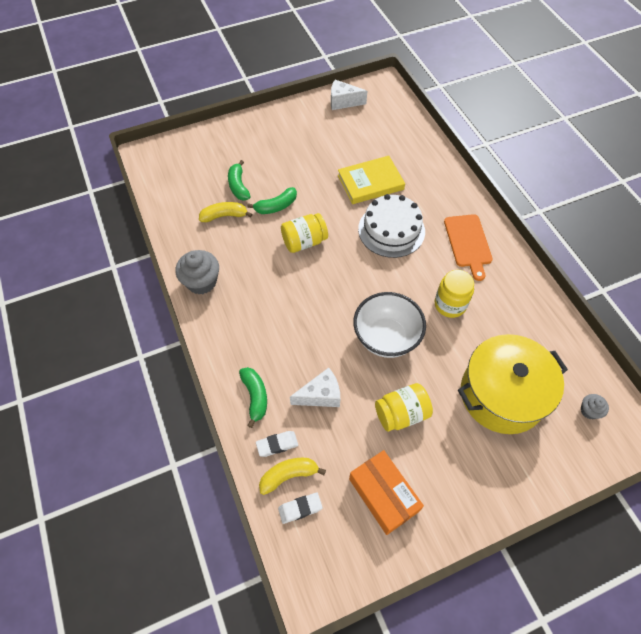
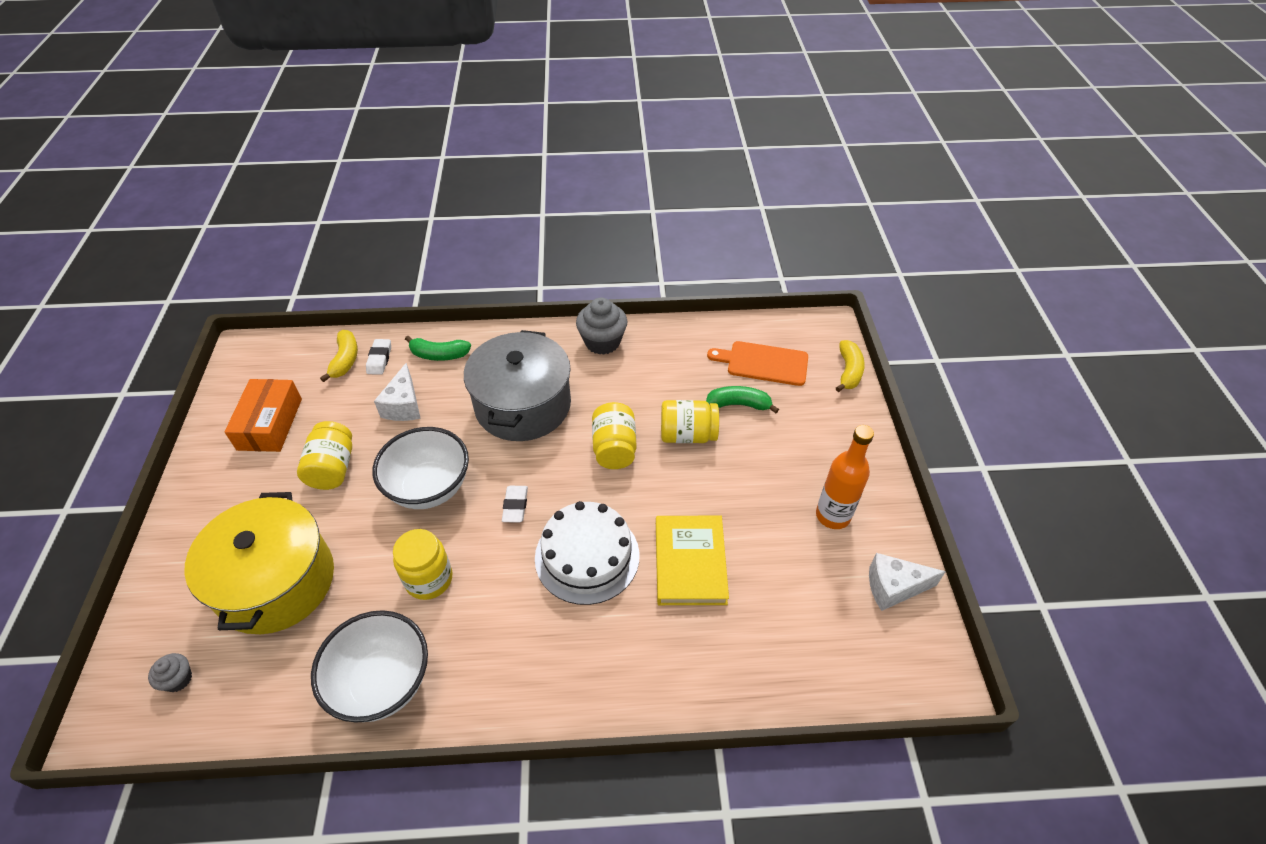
camera: 110 degrees right, 10 degrees down
(224, 216) = (692, 380): yellow banana -> yellow banana (848, 371)
(276, 206) = (687, 435): green banana -> yellow jar
(287, 310) = (523, 405): none -> grey pot
(300, 508) = (310, 360): white eraser -> white eraser (515, 506)
(309, 129) = (833, 515): none -> orange bottle
(343, 102) = (893, 587): white cheese -> white cheese turned 120 degrees counterclockwise
(383, 495) = (270, 424): orange box -> orange box turned 75 degrees counterclockwise
(468, 243) = (513, 654): orange cutting board -> orange cutting board (763, 363)
(520, 297) = (382, 682): none -> white bowl

